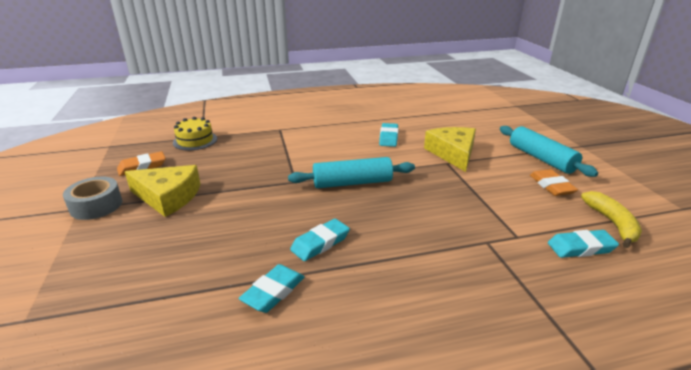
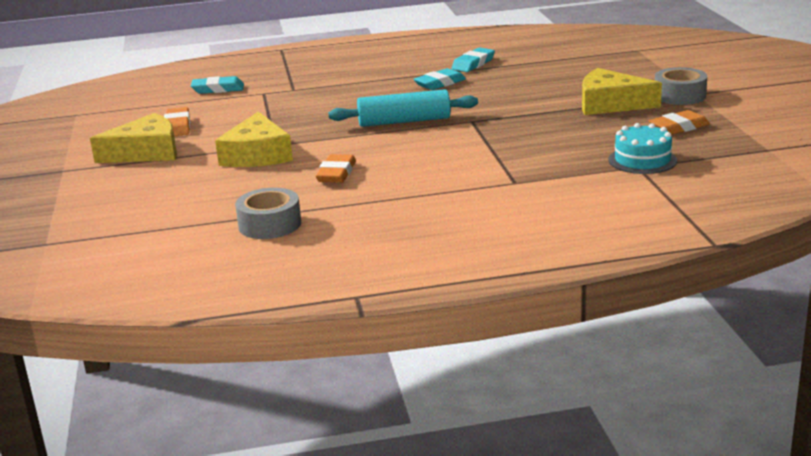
camera: 175 degrees left, 5 degrees down
(195, 140) = (642, 160): yellow cake -> turquoise cake
(388, 137) = (336, 173): turquoise eraser -> orange eraser
(410, 111) = (270, 224): none -> grey tape
(541, 159) = (146, 152): turquoise rolling pin -> yellow cheese
(612, 223) = (165, 102): yellow banana -> none

